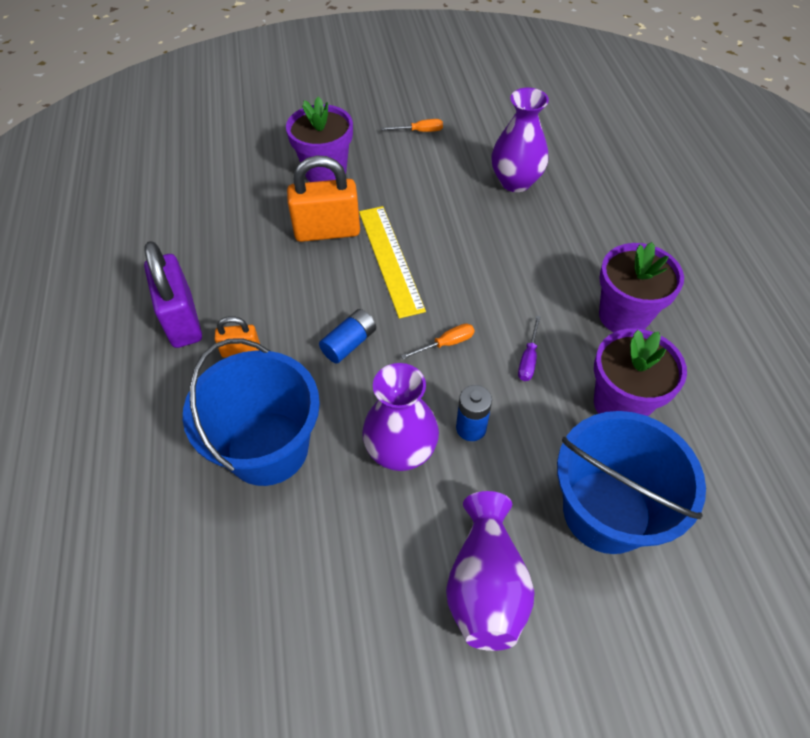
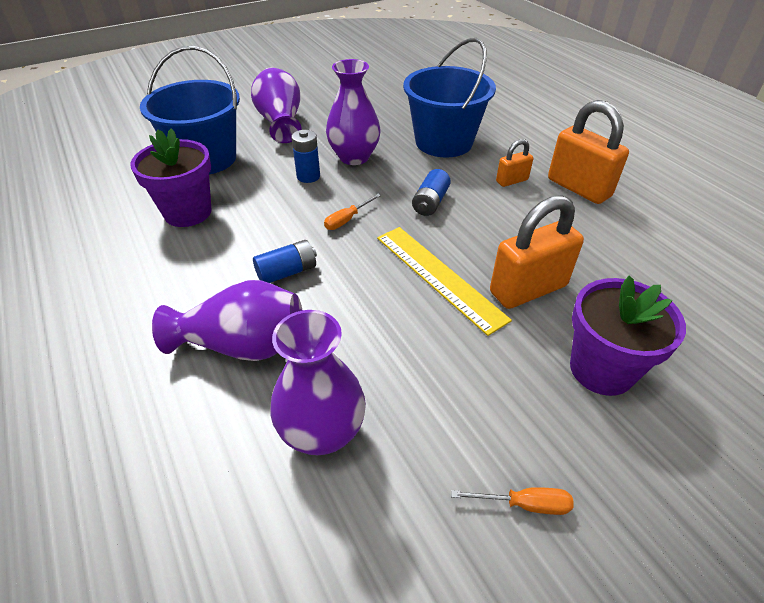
camera: 160 degrees right, 10 degrees down
(182, 320) = (578, 188): purple padlock -> orange padlock
(420, 131) = (524, 504): orange screwdriver -> orange screwdriver turned 150 degrees counterclockwise
(519, 297) = (287, 272): none -> blue battery
(528, 359) = (270, 224): purple screwdriver -> none
(561, 243) = (243, 345): none -> purple vase
(623, 316) = (174, 279): purple flower pot -> none

